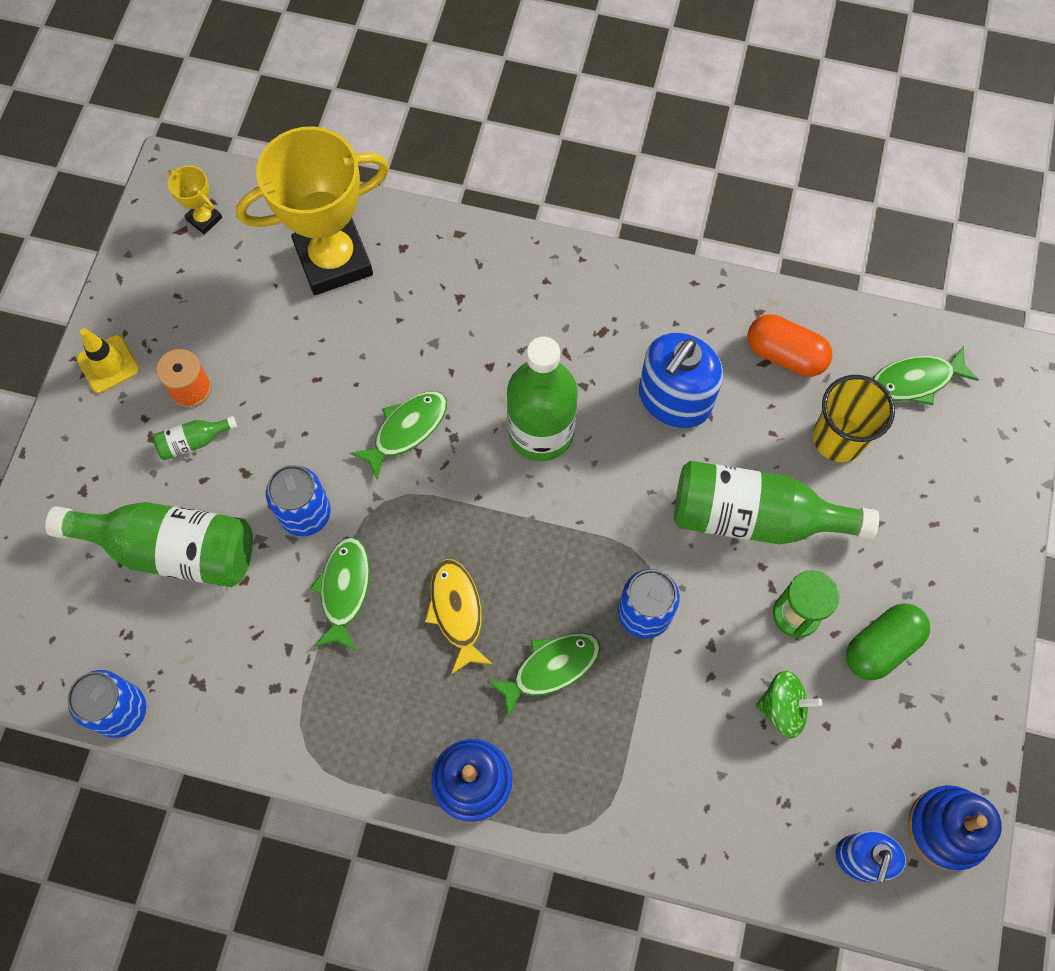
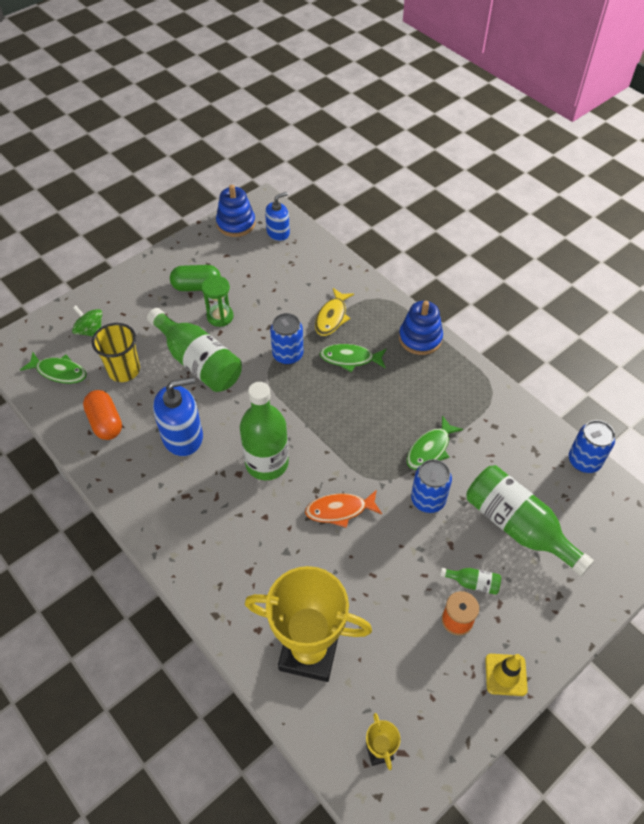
camera: 145 degrees left, 15 degrees down
(406, 430) = (340, 510): green fish -> orange fish
(457, 612) = (378, 406): yellow fish -> yellow fish (332, 317)
(782, 708) = (260, 290): green spinning top -> green spinning top (90, 331)

